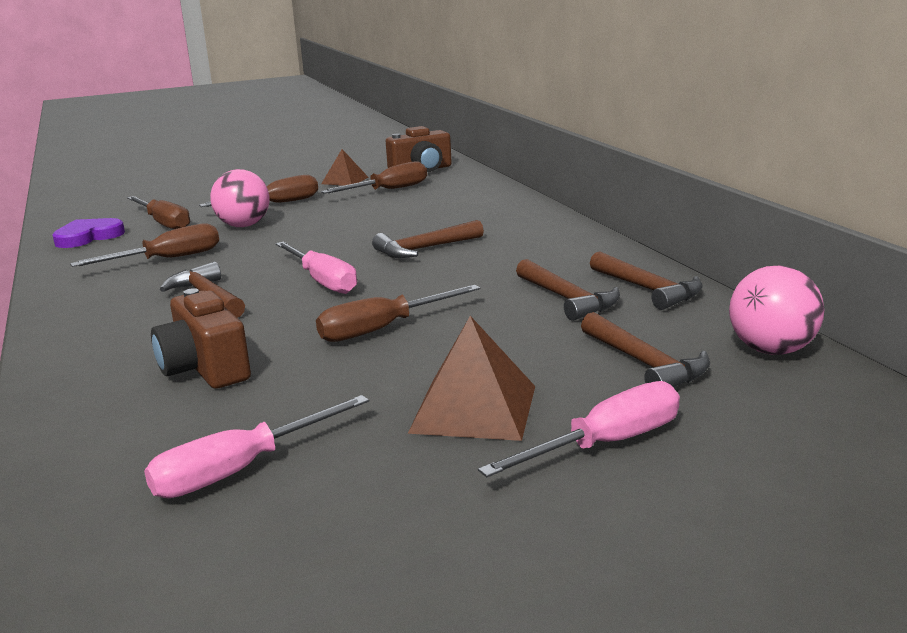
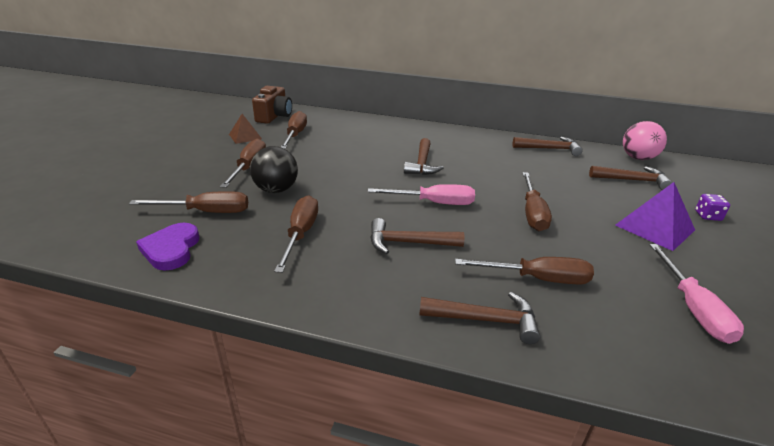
camera: 55 degrees left, 10 degrees up
(205, 368) = (537, 279): brown camera -> brown screwdriver
(244, 226) = (276, 190): pink ball -> black ball
(474, 409) = (654, 227): brown pyramid -> purple pyramid
(567, 299) = (542, 165): brown hammer -> brown hammer (485, 320)
(606, 444) = (707, 216): pink screwdriver -> purple dice

